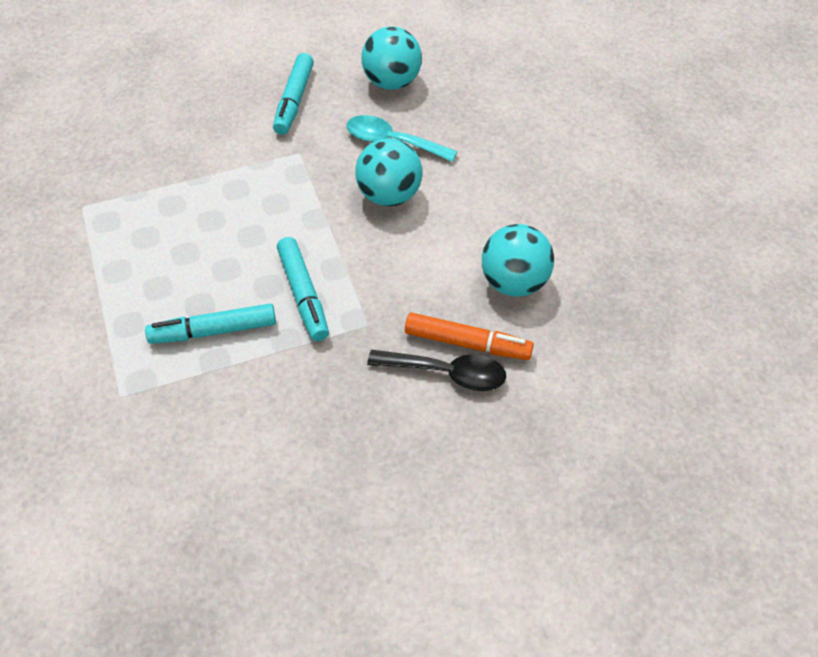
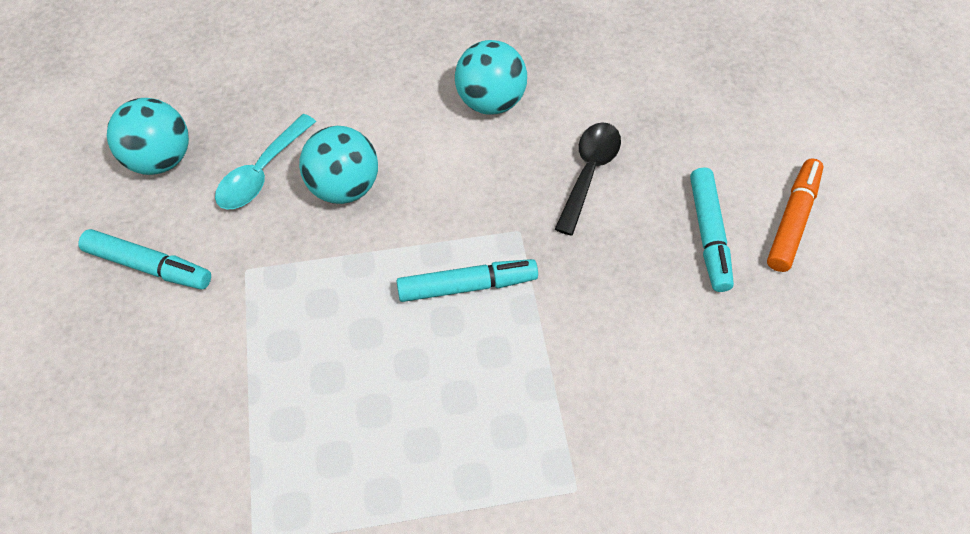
camera: 80 degrees left, 5 degrees up
(213, 331) = (500, 382): turquoise marker -> turquoise marker (708, 234)
(467, 343) = (557, 150): orange marker -> orange marker (792, 220)

